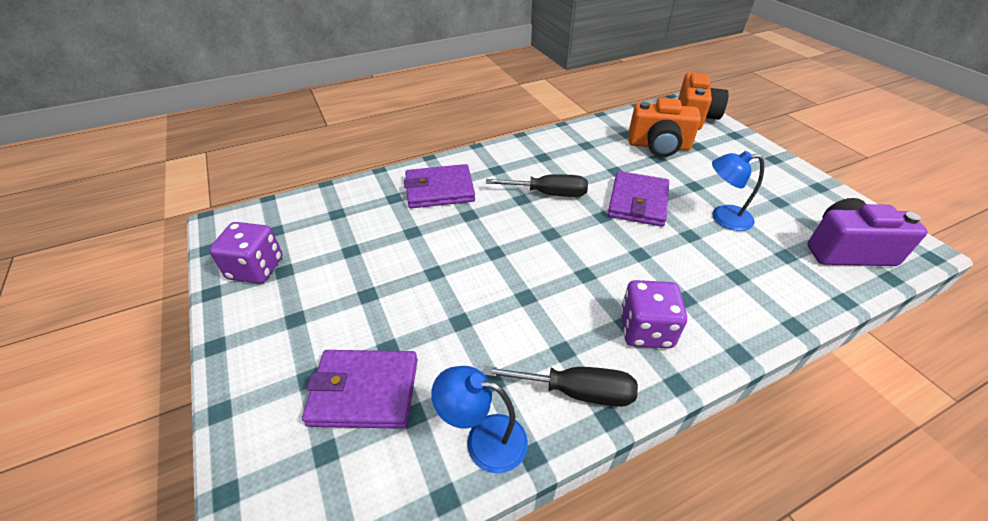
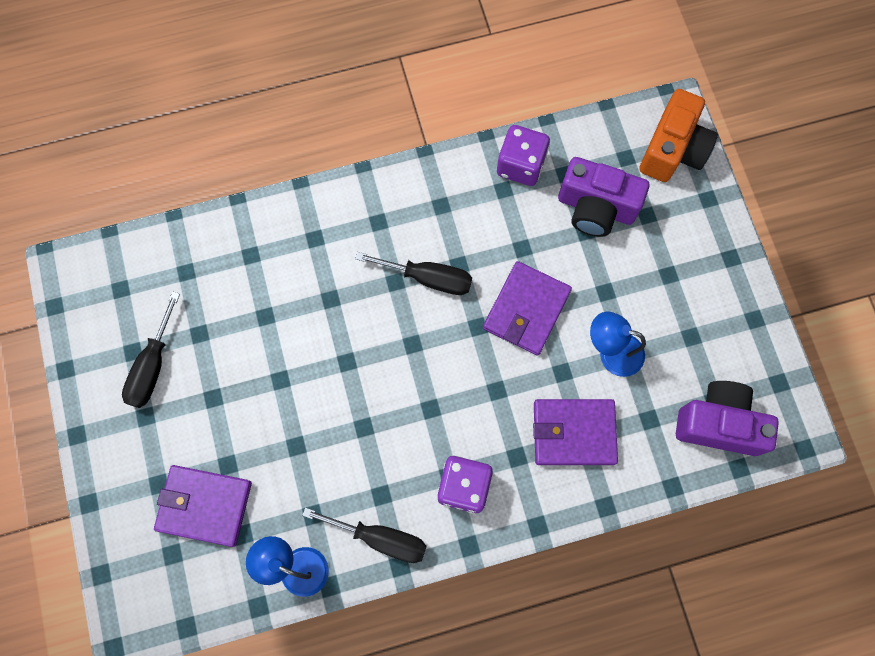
camera: 10 degrees right, 30 degrees up
(256, 268) = (105, 344): purple dice -> purple dice (520, 165)
(304, 278) = (152, 366): none -> black screwdriver
(439, 190) = (304, 250): purple wallet -> purple wallet (574, 432)
(658, 146) = (596, 208): orange camera -> purple camera

